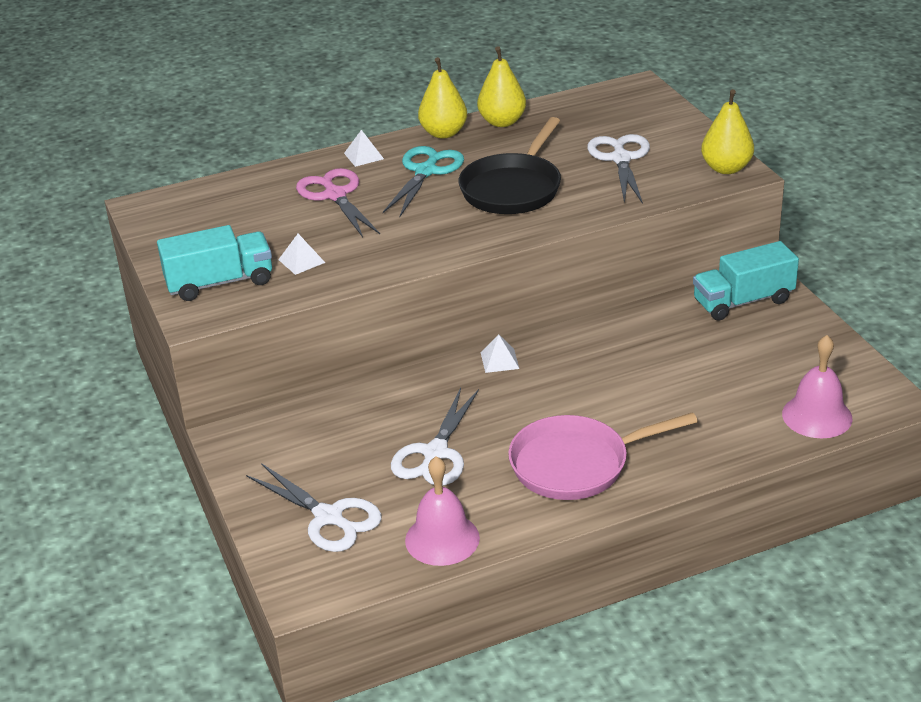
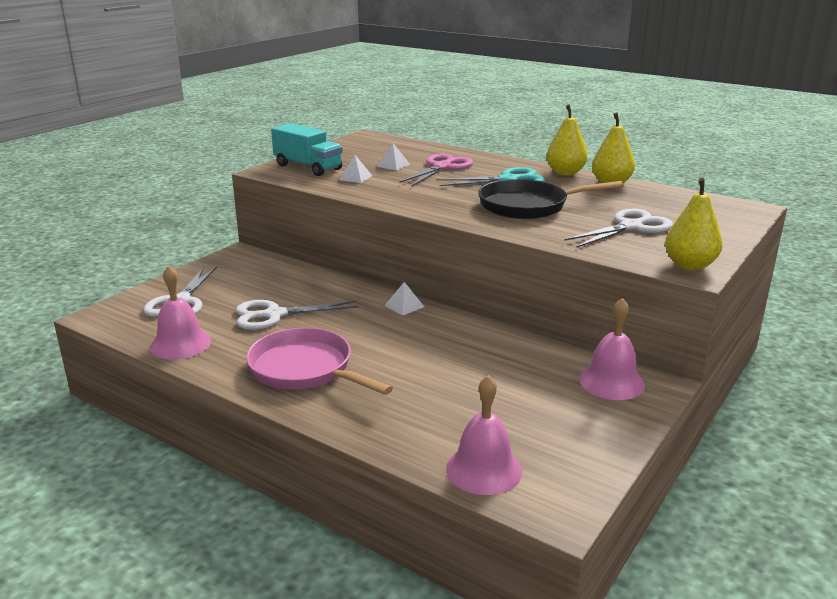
camera: 55 degrees right, 10 degrees down
(364, 156) = (500, 162): white pyramid -> white pyramid (393, 165)
(743, 301) = (611, 382): turquoise truck -> pink bell

